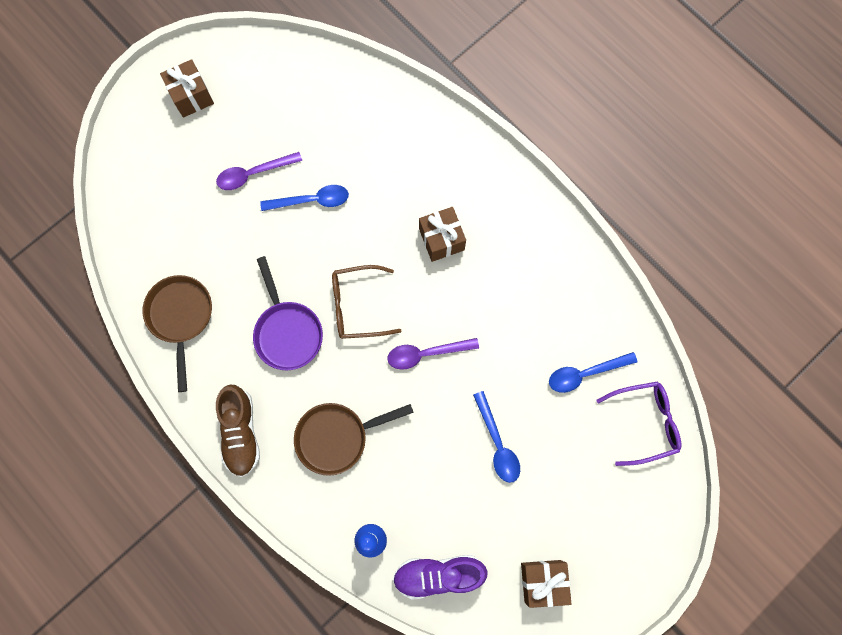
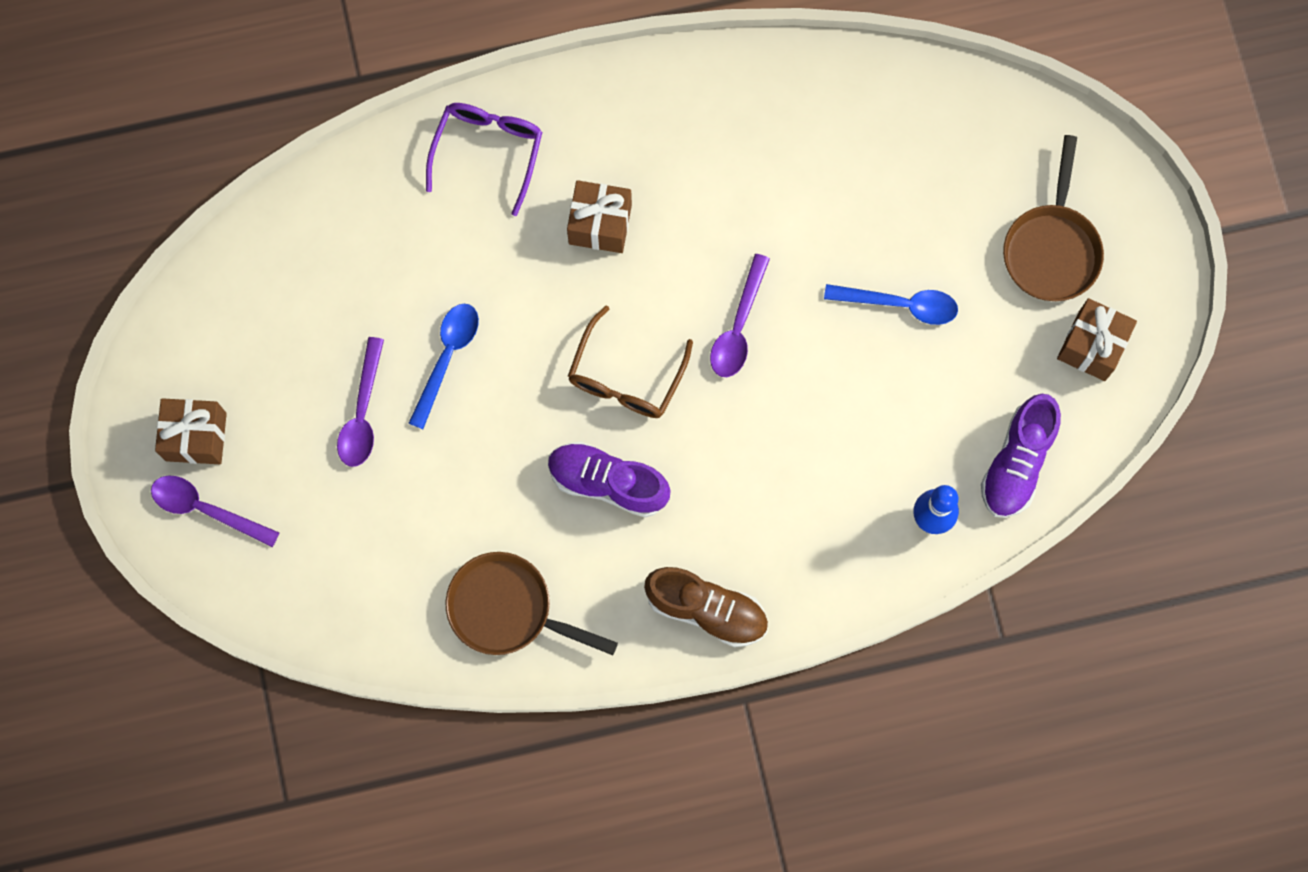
camera: 60 degrees left, 0 degrees up
(153, 124) = (206, 509): none -> purple spoon
(287, 331) = (608, 483): purple pan -> purple shoe
(337, 437) = (781, 493): brown pan -> brown pan (1051, 248)
(585, 373) = (874, 152): blue spoon -> none
(644, 422) = (973, 119): purple glasses -> purple glasses (488, 152)

